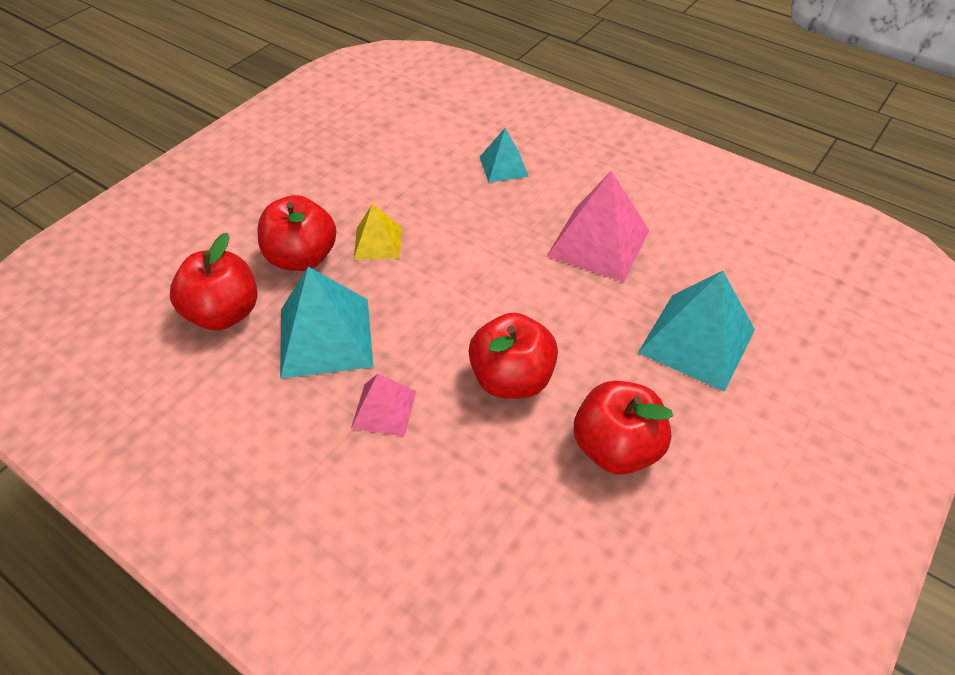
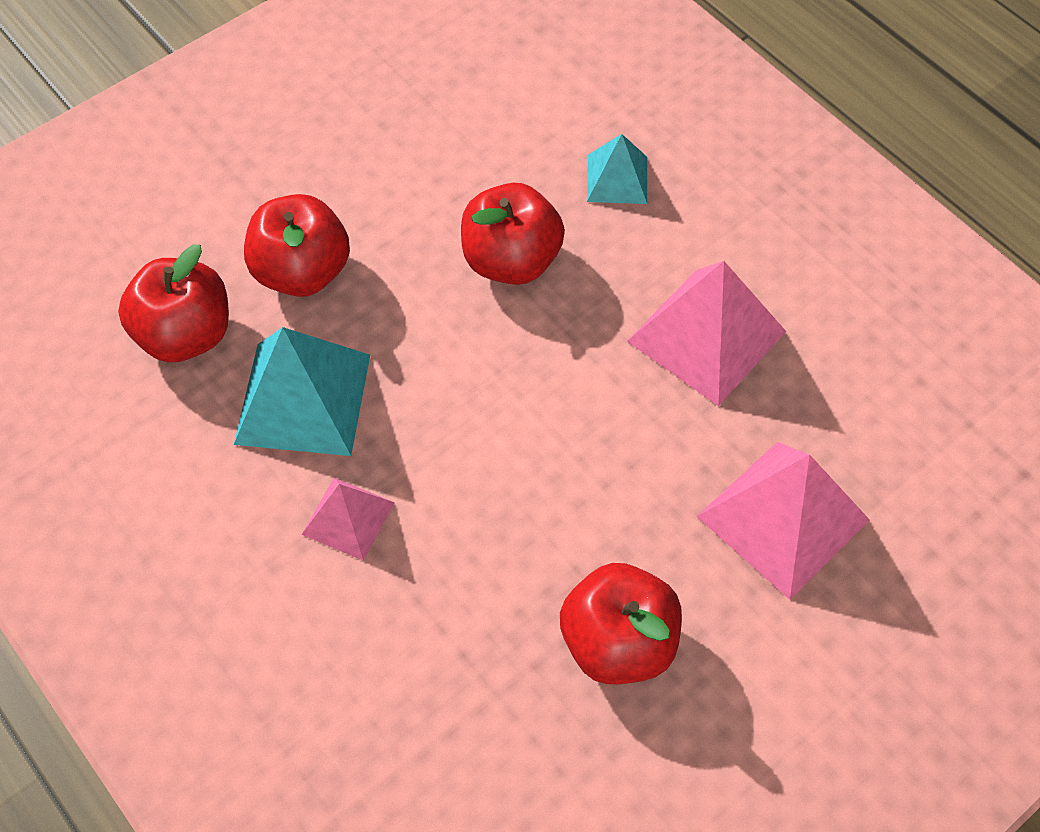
camera: 15 degrees right, 10 degrees up
(377, 242) = (406, 269): yellow pyramid -> none
(511, 379) = (519, 515): red apple -> red apple (511, 261)
(696, 340) = (783, 518): turquoise pyramid -> pink pyramid

